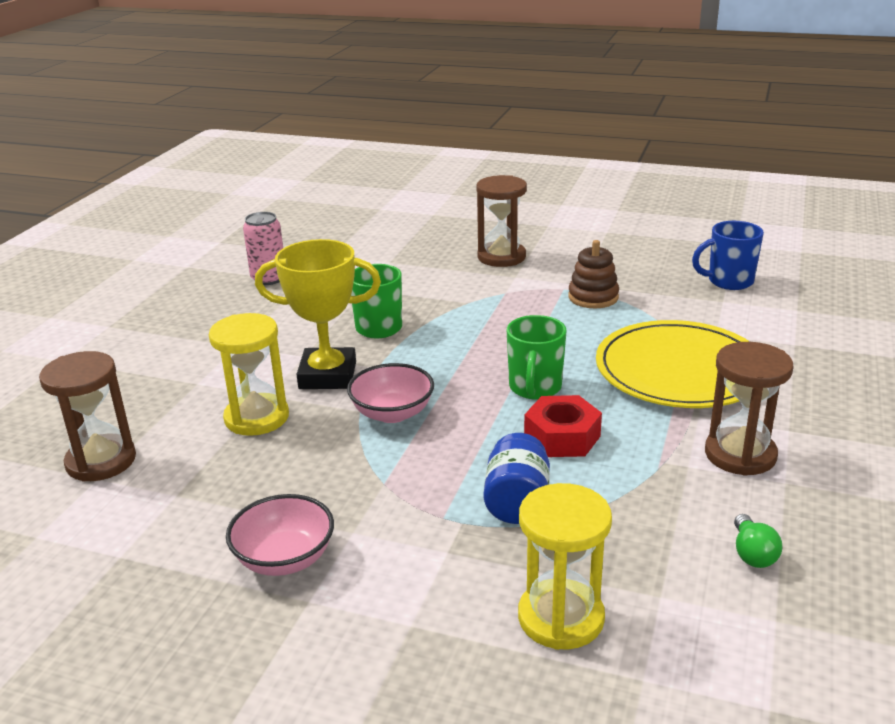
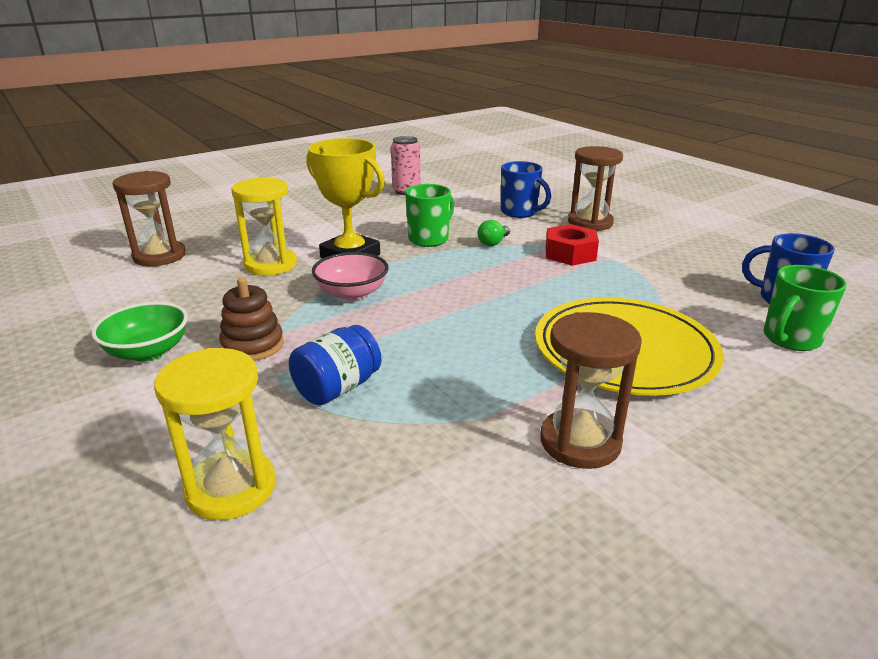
camera: 35 degrees right, 0 degrees up
(284, 558) = (148, 351): pink bowl -> green bowl
(423, 266) = (520, 212): none -> blue mug
(535, 388) = (477, 316): green mug -> green mug (790, 339)
(562, 437) = (443, 358): red nut -> red nut (570, 253)
(593, 297) = (626, 271): brown stacking toy -> brown stacking toy (253, 345)
(752, 554) = (461, 532): green light bulb -> green light bulb (493, 243)

